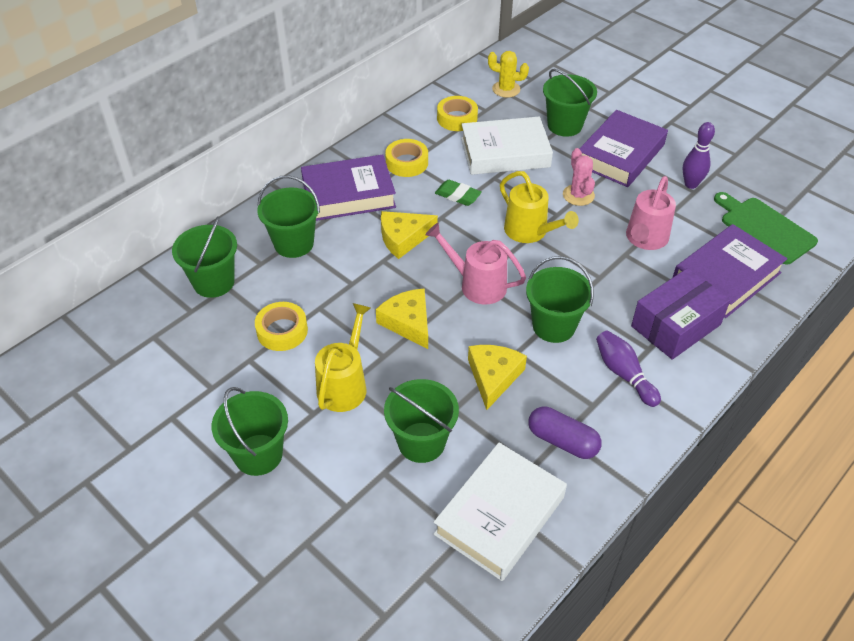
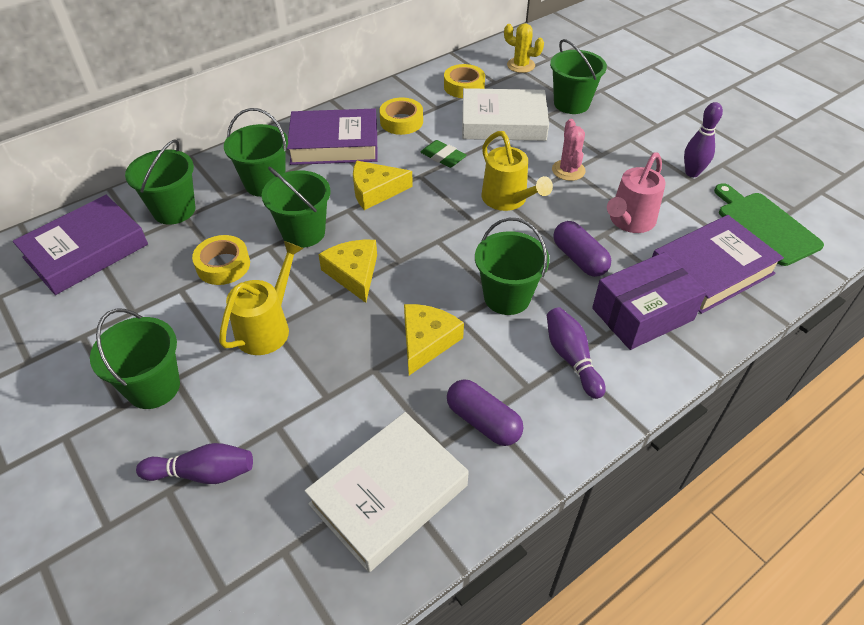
camera: 10 degrees right, 0 degrees up
(332, 523) = (203, 473): none -> purple bowling pin
(421, 442) = (328, 399): green bucket -> green bucket (303, 232)
(476, 284) = (436, 245): pink watering can -> none
(609, 281) = (579, 259): none -> purple capsule
(620, 155) = (622, 136): purple book -> purple book (86, 251)

